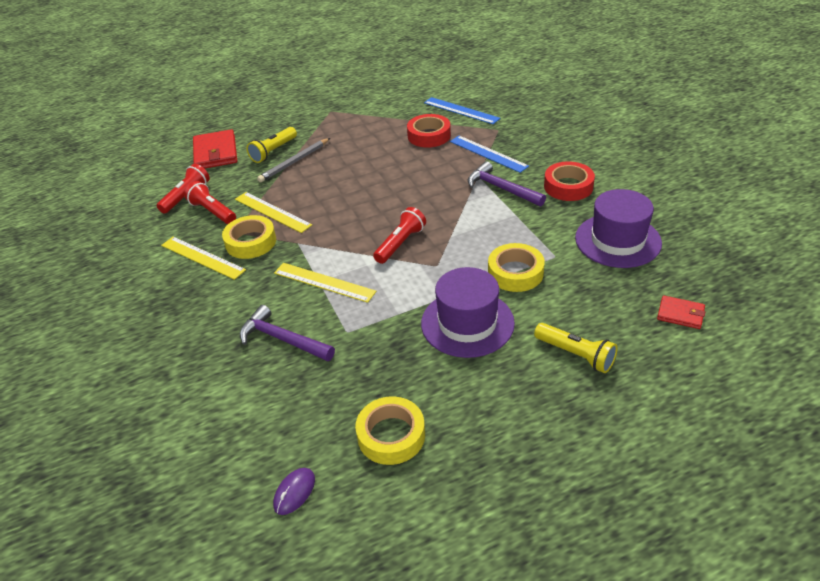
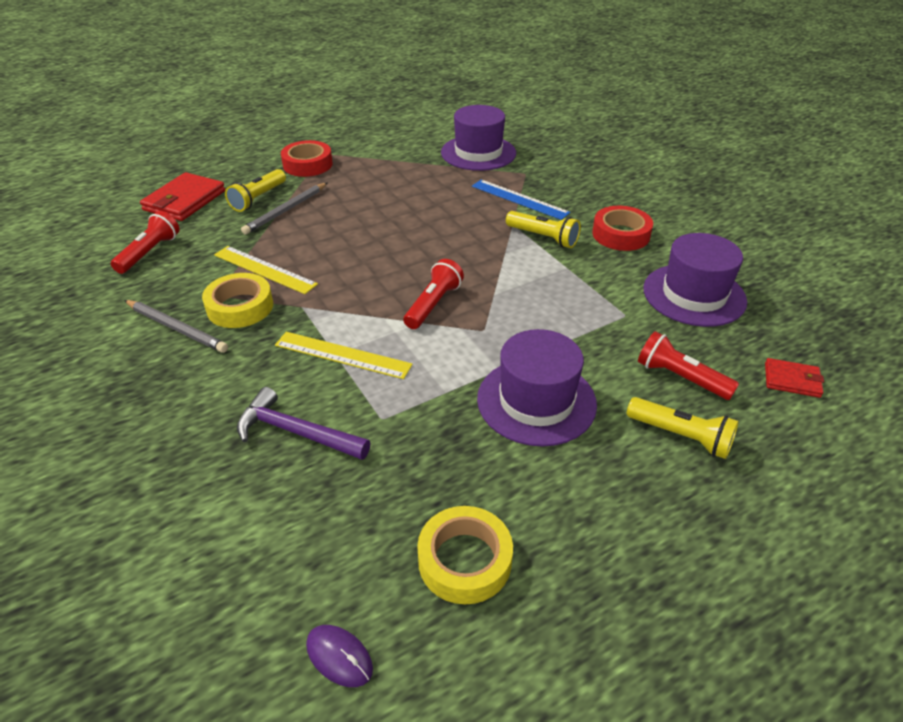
camera: 10 degrees left, 0 degrees up
(202, 257) = (176, 328): yellow ruler -> grey pencil
(212, 211) = (186, 270): red flashlight -> red flashlight (680, 377)
(216, 153) = (184, 200): red wallet -> red wallet turned 45 degrees clockwise
(294, 492) = (339, 656): purple mouse -> purple mouse turned 75 degrees counterclockwise
(429, 136) = (446, 180): red tape -> red tape (307, 164)
(461, 110) = (478, 153): blue ruler -> purple hat
(501, 188) = (543, 238): purple hammer -> yellow flashlight
(515, 273) = (582, 336): yellow tape -> none

